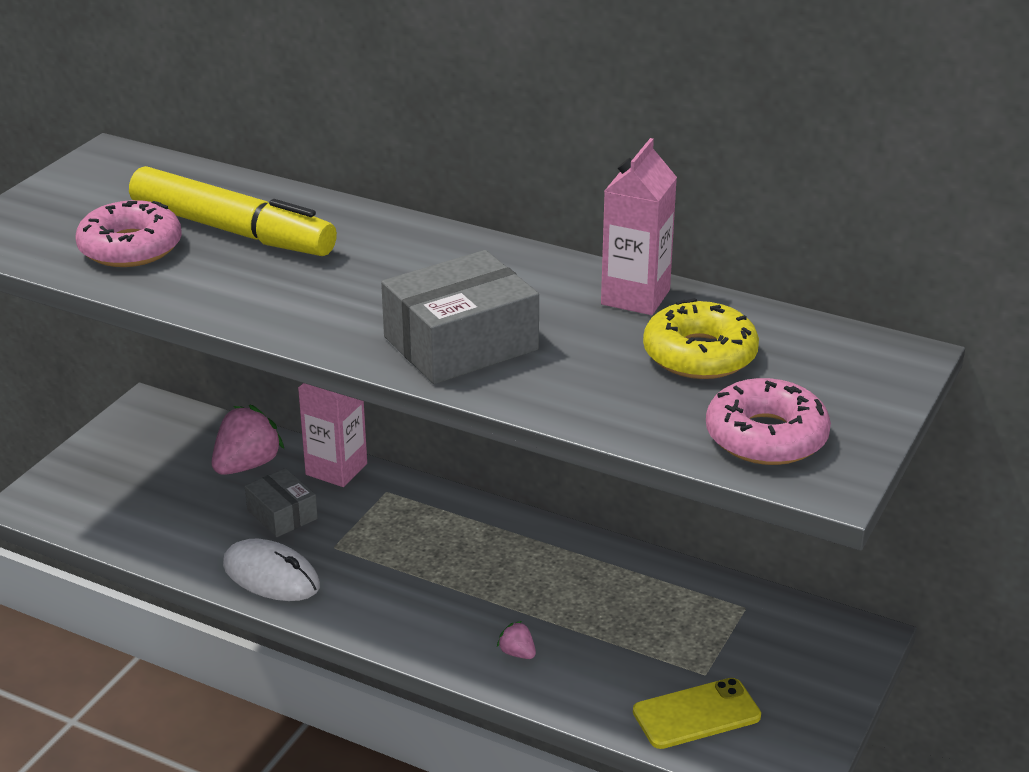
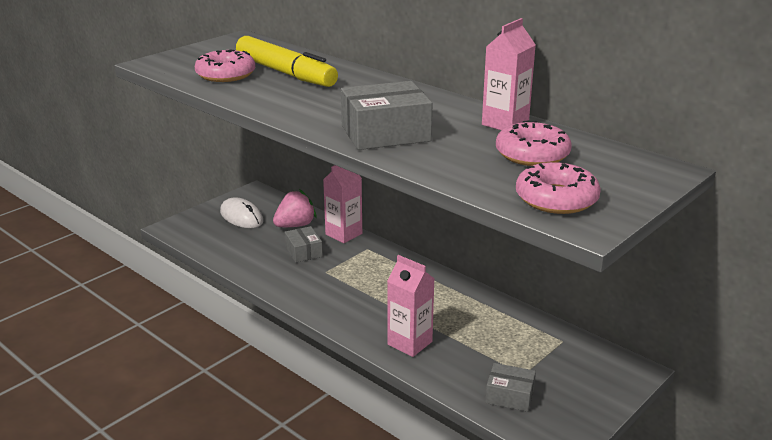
camera: 15 degrees right, 5 degrees down
(271, 575) = (284, 281): white mouse -> white mouse (241, 216)
(517, 653) = (409, 343): pink strawberry -> pink carton
(696, 714) = (509, 396): yellow phone -> grey box
(699, 355) = (532, 154): yellow donut -> pink donut

